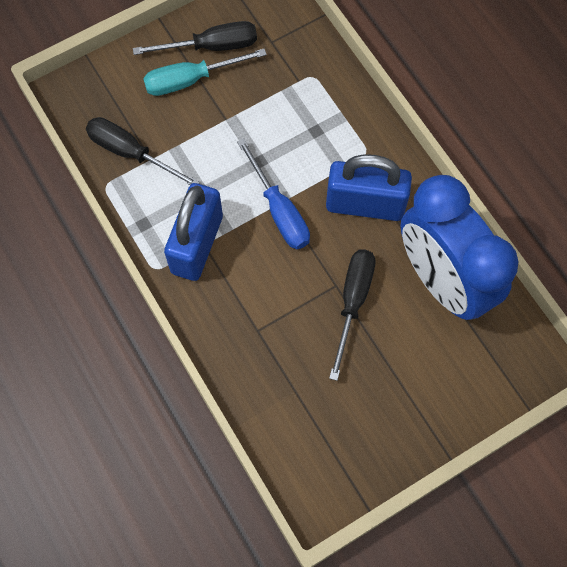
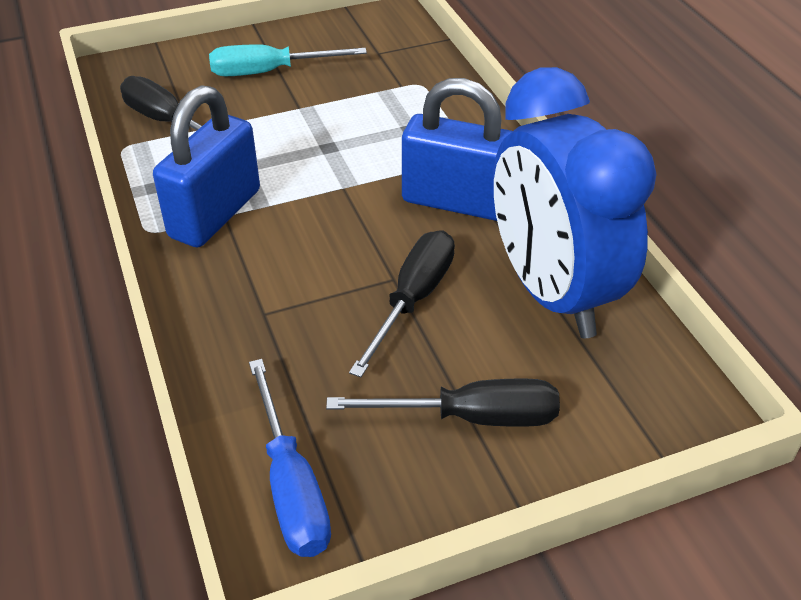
camera: 10 degrees right, 25 degrees down
(211, 46) = (305, 49): black screwdriver -> black screwdriver (471, 417)
(279, 211) = (338, 194): blue screwdriver -> blue screwdriver (291, 486)

